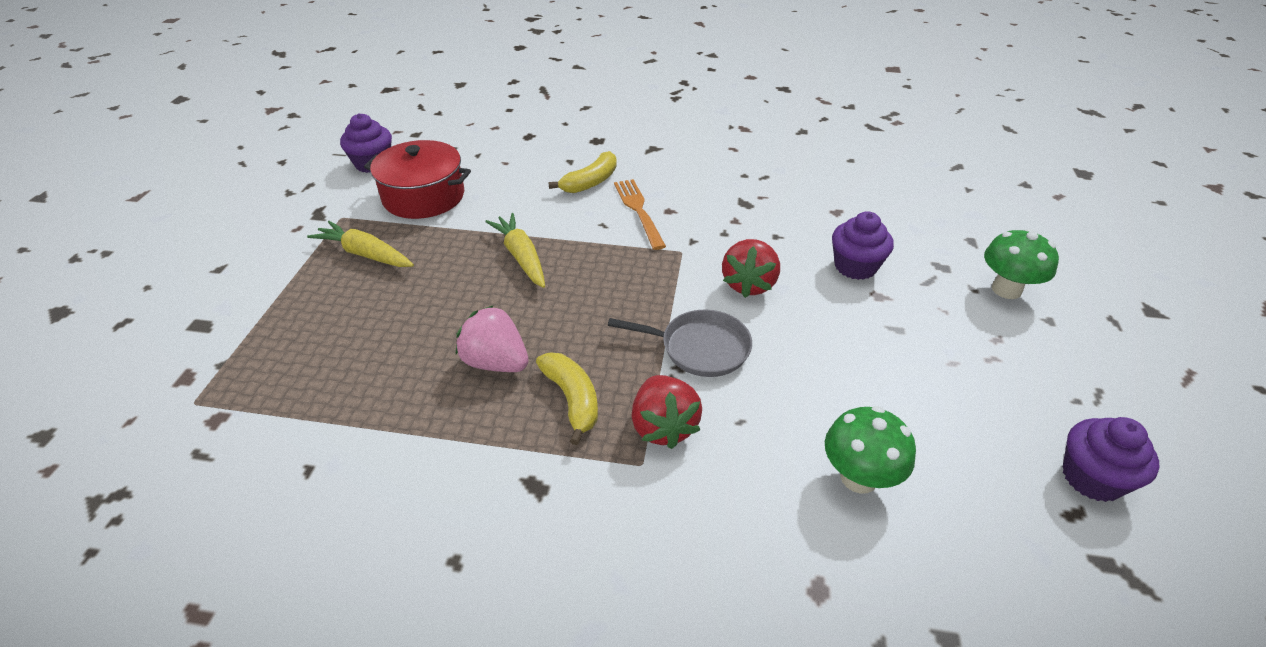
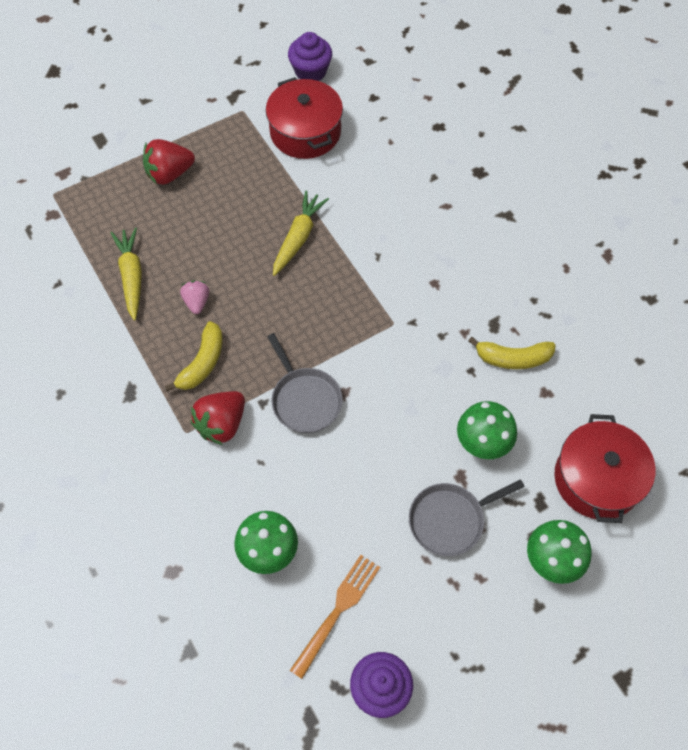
camera: 50 degrees right, 20 degrees up
(365, 254) = (222, 156): yellow carrot -> yellow carrot (131, 276)
(496, 362) = (197, 302): pink strawberry -> pink strawberry, size x0.61
(590, 182) = (420, 210): yellow banana -> yellow banana (513, 358)
(638, 211) = (415, 265): orange fork -> orange fork (337, 611)
(748, 284) = (396, 387): red strawberry -> red strawberry (169, 174)
(855, 266) = (482, 443): purple cupcake -> green mushroom
(920, 325) = (450, 520): none -> grey pan
(942, 228) = (597, 479): none -> red pot

